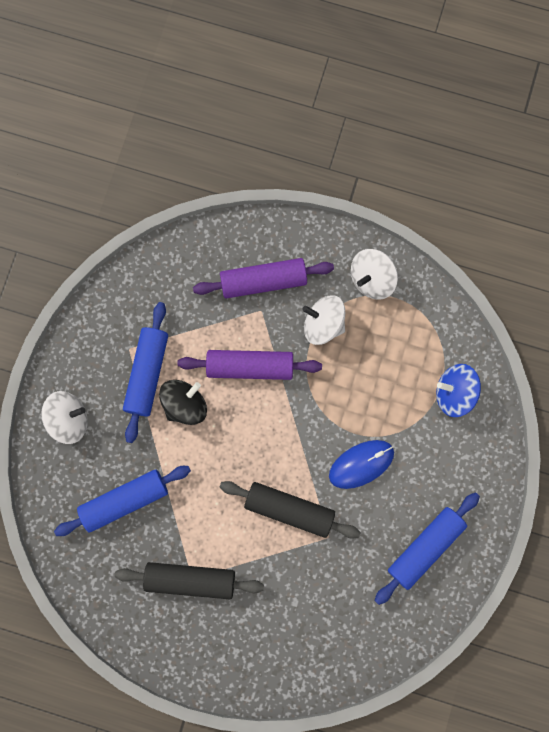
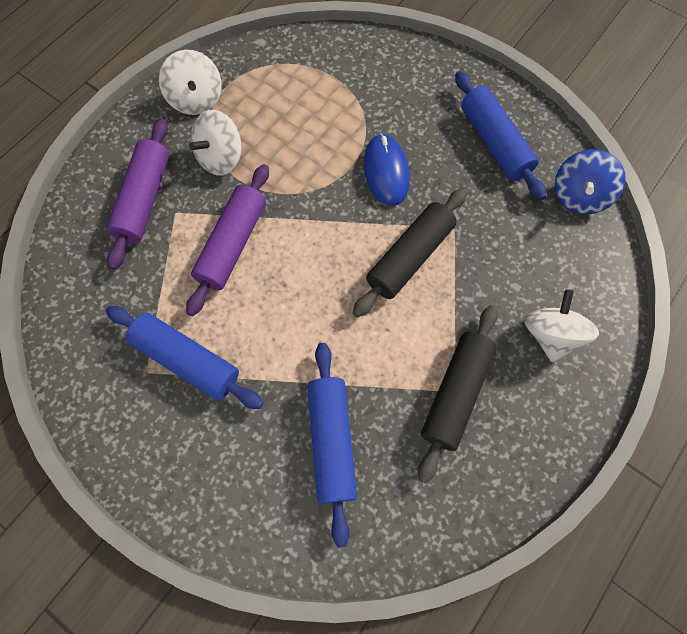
camera: 70 degrees left, 10 degrees down
(69, 419) = (199, 479): white spinning top -> white spinning top (550, 334)
(185, 404) = (244, 329): black spinning top -> none
(454, 393) = (346, 68): blue spinning top -> blue spinning top (579, 196)

